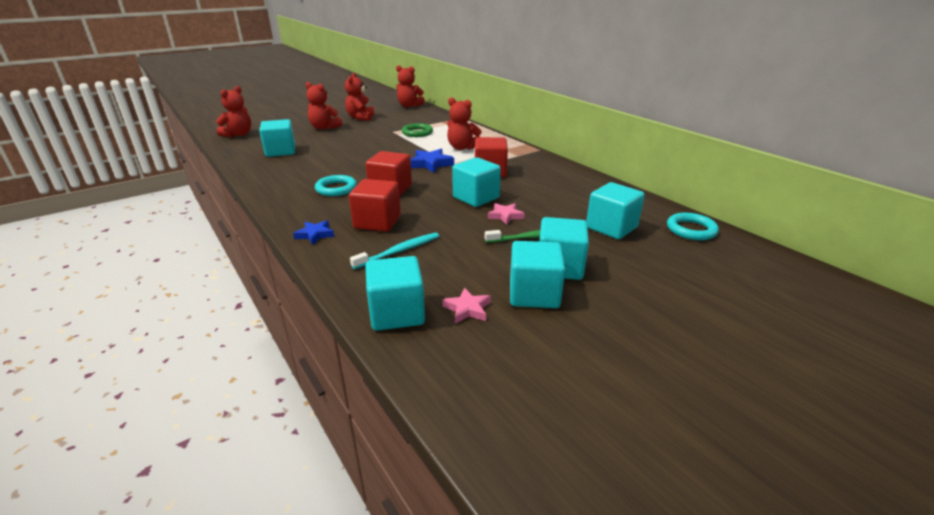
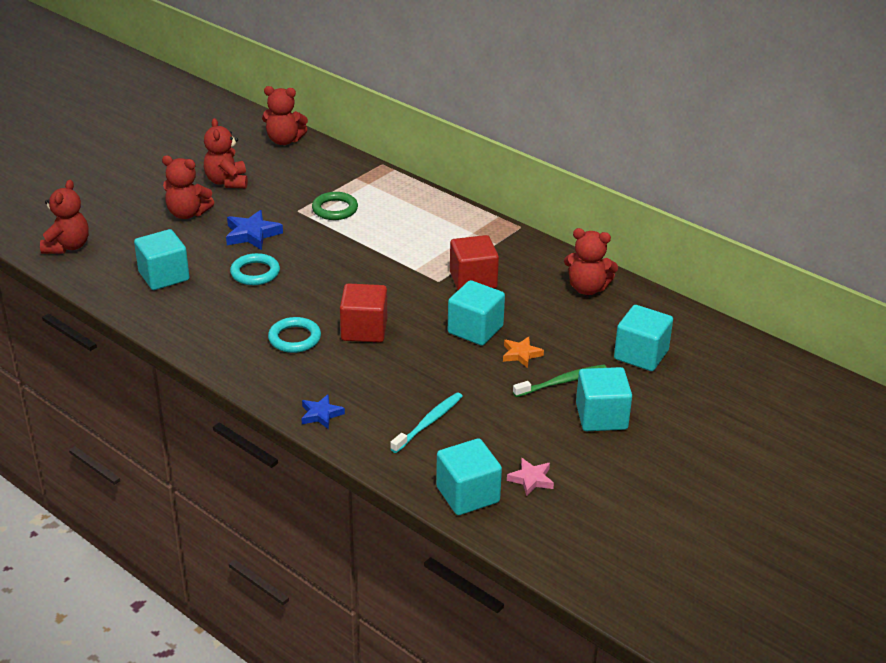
camera: 15 degrees left, 5 degrees up
(377, 222) = (380, 385): red cube -> none
(431, 164) = (389, 275): blue star -> blue star (252, 234)
(462, 148) = (415, 236): red teddy bear -> red teddy bear (587, 288)
(505, 216) = (521, 354): pink star -> orange star
(534, 294) = (586, 453): turquoise cube -> none
(691, 230) = (724, 346): turquoise ring -> turquoise ring (255, 273)

